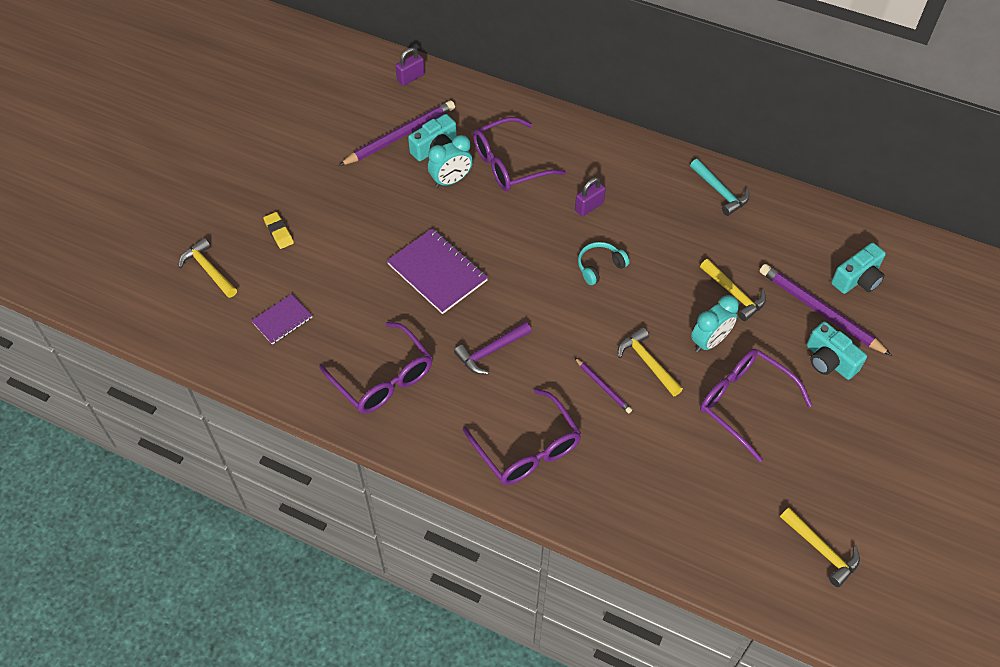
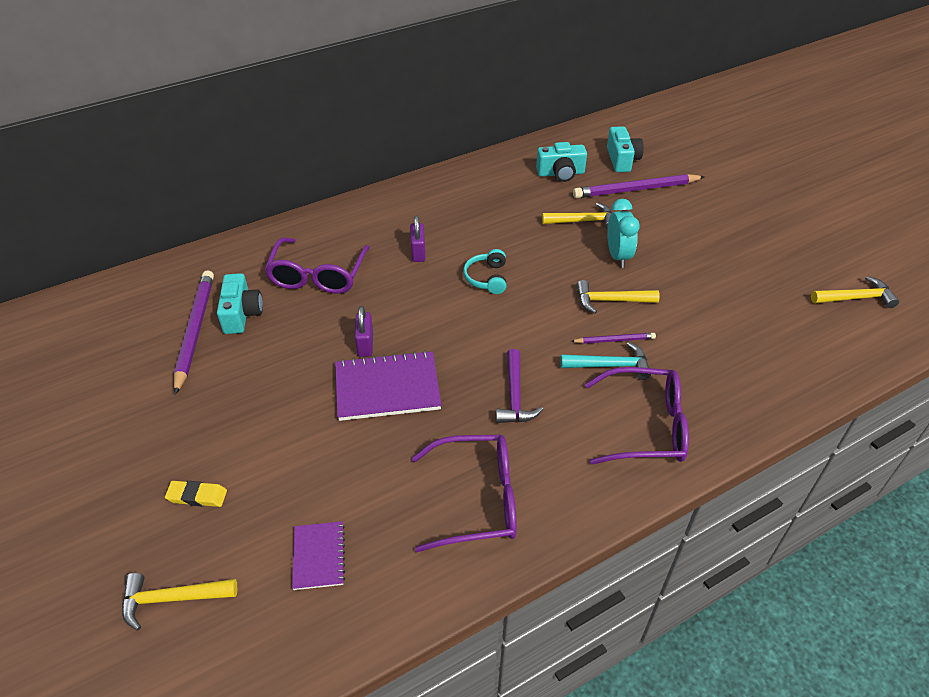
camera: 55 degrees left, 10 degrees down
(411, 78) = (137, 288): purple padlock -> purple padlock (365, 344)
(451, 180) = (291, 322): turquoise clock -> none
(720, 192) = (479, 179): turquoise hammer -> turquoise hammer (610, 365)
(744, 403) = (692, 268): purple glasses -> none
(829, 360) = (684, 208): turquoise camera -> turquoise camera (560, 173)

